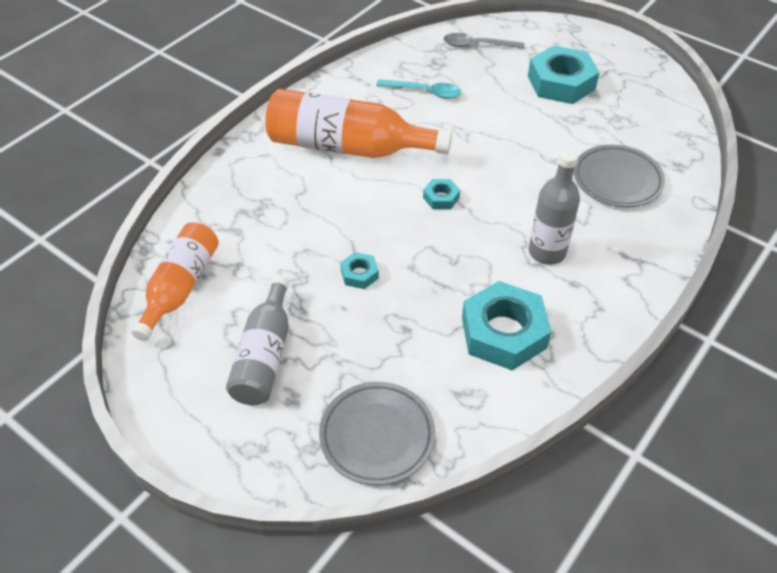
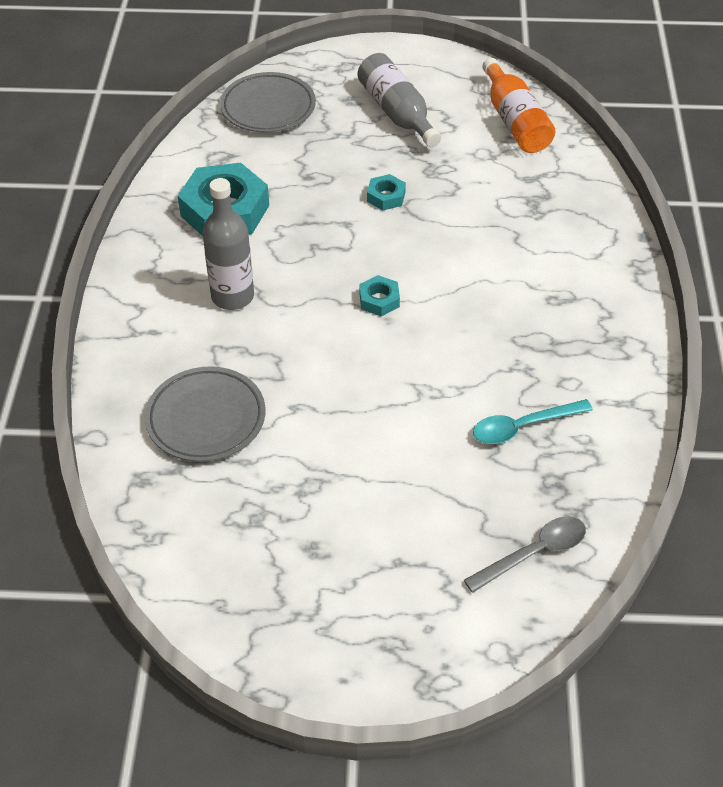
camera: 145 degrees right, 0 degrees up
(348, 147) = (528, 306): orange bottle -> none
(561, 82) = (367, 544): turquoise nut -> none

